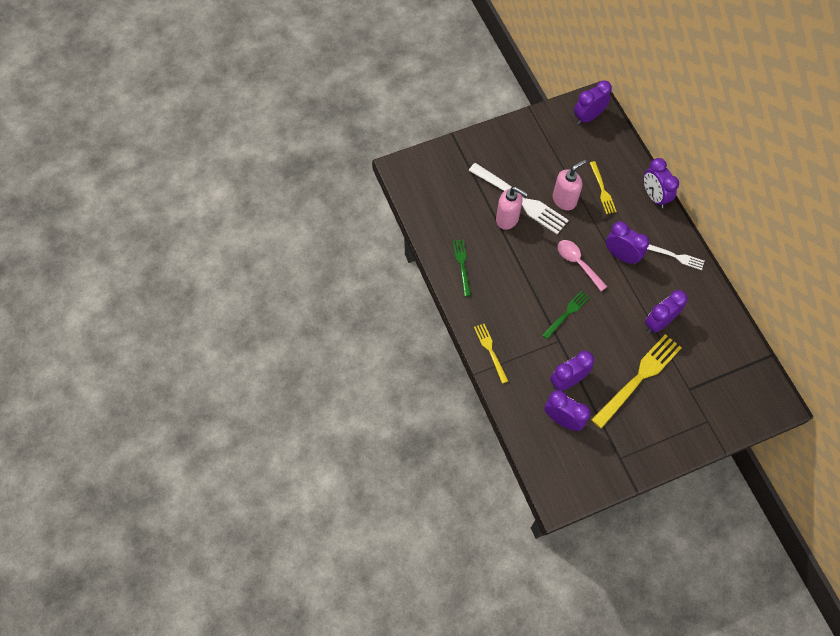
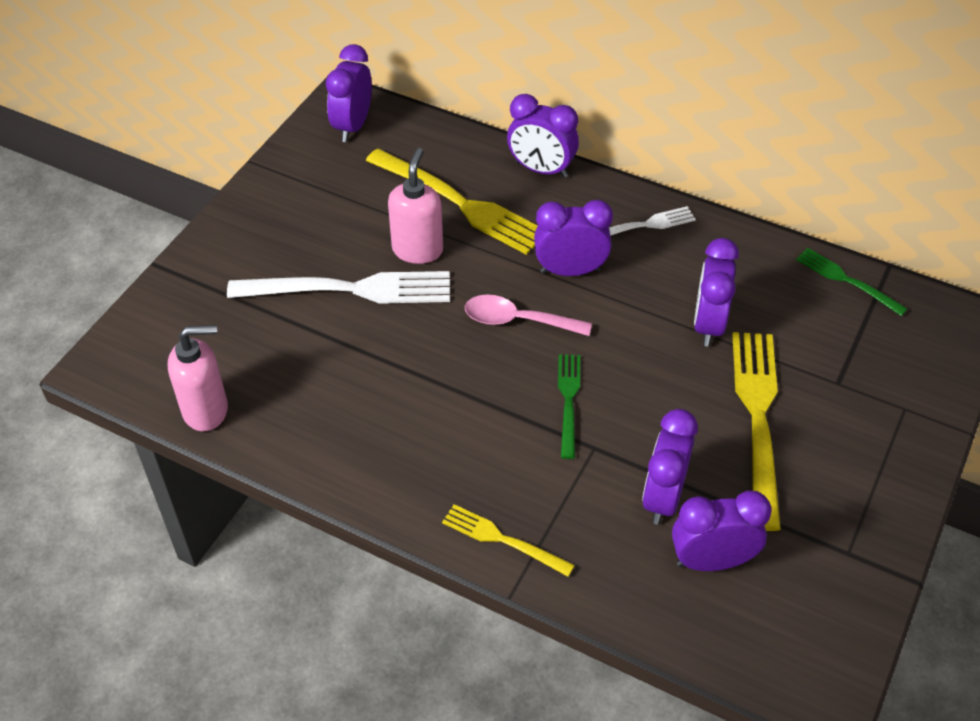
camera: 40 degrees left, 15 degrees down
(462, 264) = (337, 441): green fork -> green fork (845, 280)
(507, 219) = (353, 328): pink soap dispenser -> pink soap dispenser (206, 410)
(602, 190) = (461, 204): yellow fork -> yellow fork, size x1.84

